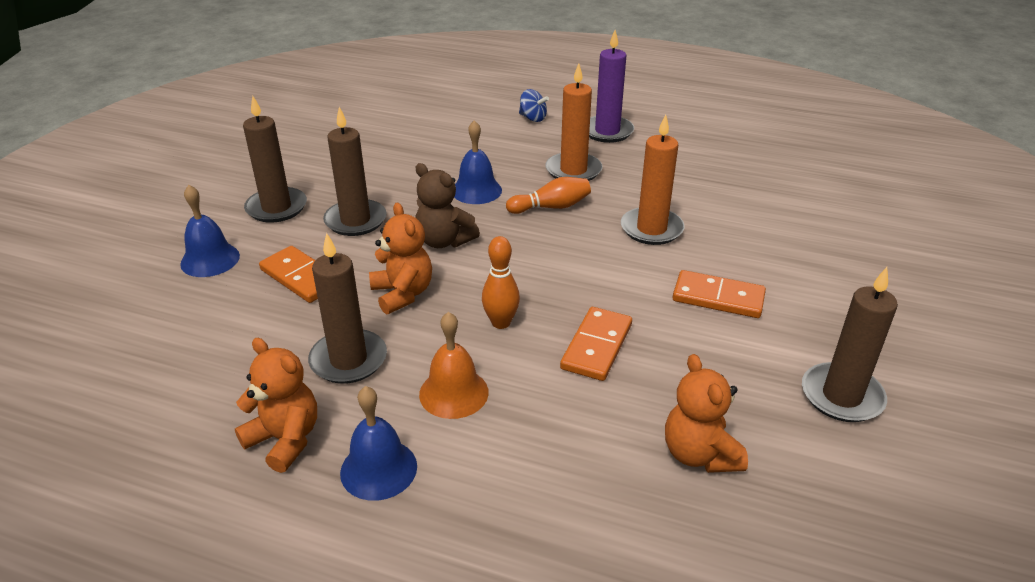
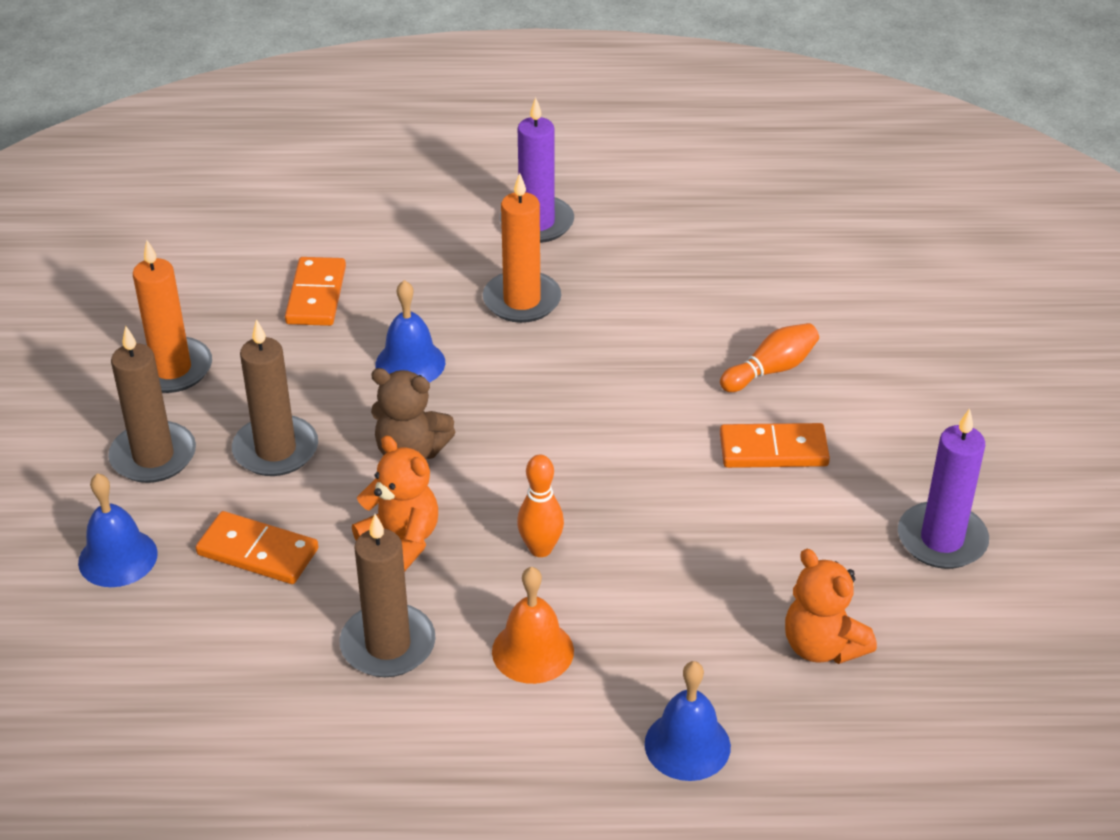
camera: 20 degrees left, 5 degrees up
(285, 439) = (375, 758): orange teddy bear -> none
(378, 469) = (499, 760): blue bell -> blue bell (687, 745)
(533, 118) = (424, 221): blue spinning top -> none
(551, 207) = (520, 367): orange bowling pin -> orange bowling pin (771, 370)
(596, 346) = (664, 550): orange domino -> orange domino (316, 295)
(651, 229) = (659, 370): orange candle -> orange candle (172, 369)
(841, 396) = (941, 540): brown candle -> purple candle

